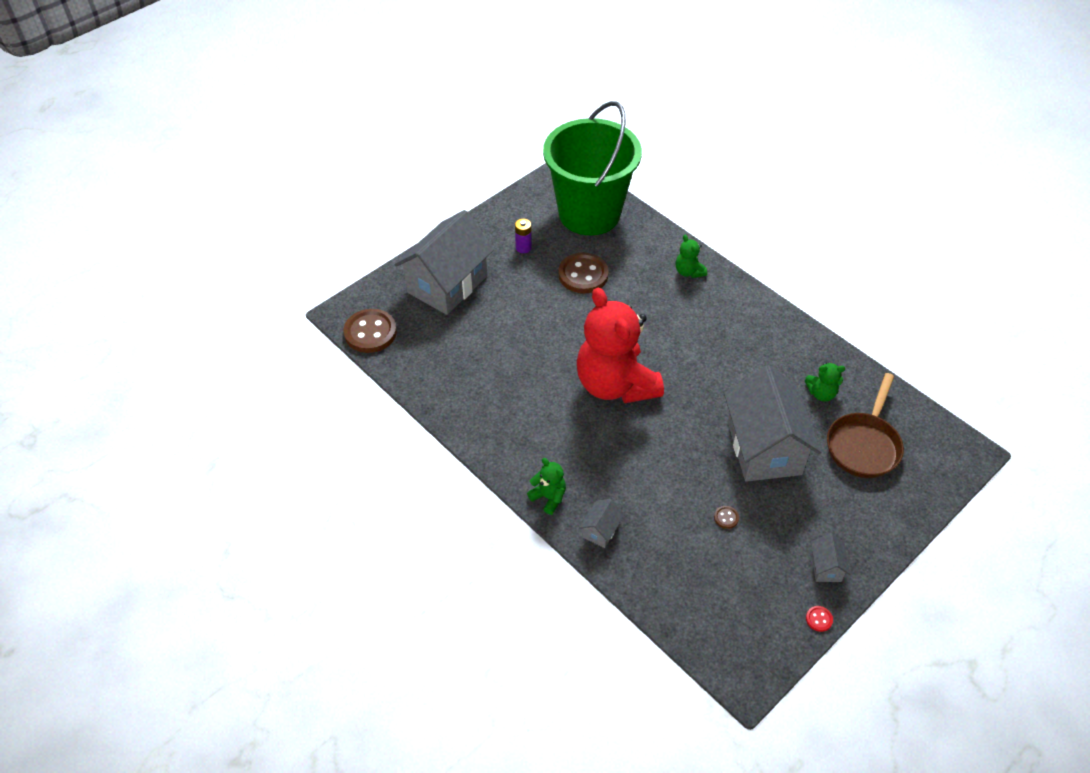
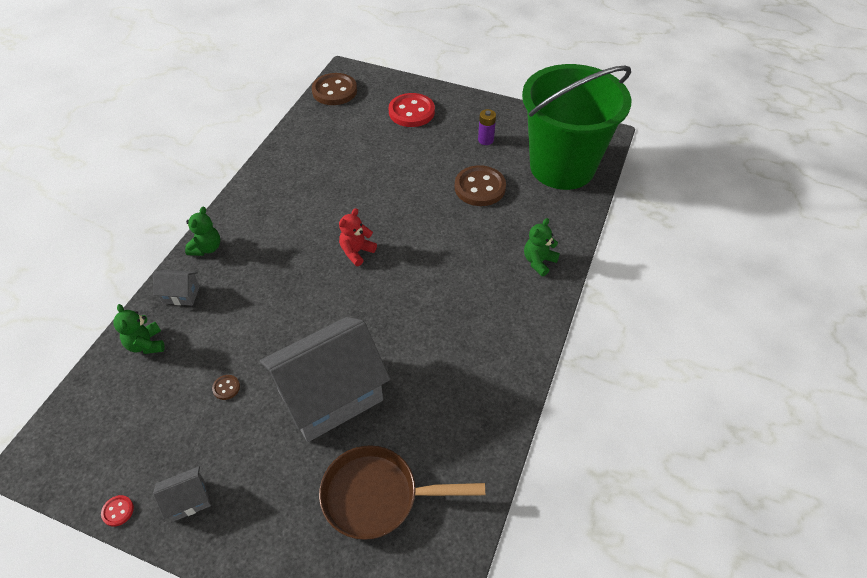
camera: 65 degrees right, 0 degrees up
(447, 284) = (411, 112): grey house -> red button
(615, 384) = (357, 252): red teddy bear -> red teddy bear, size x0.40
(821, 393) = (434, 430): green teddy bear -> green teddy bear (146, 344)

